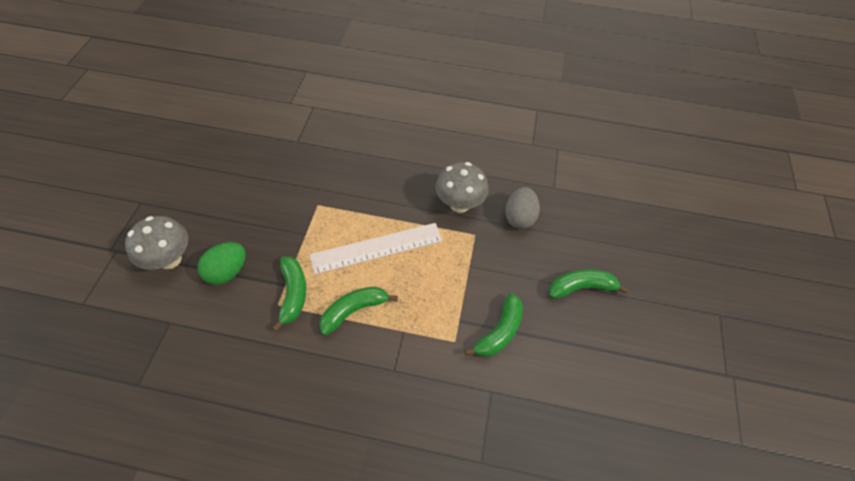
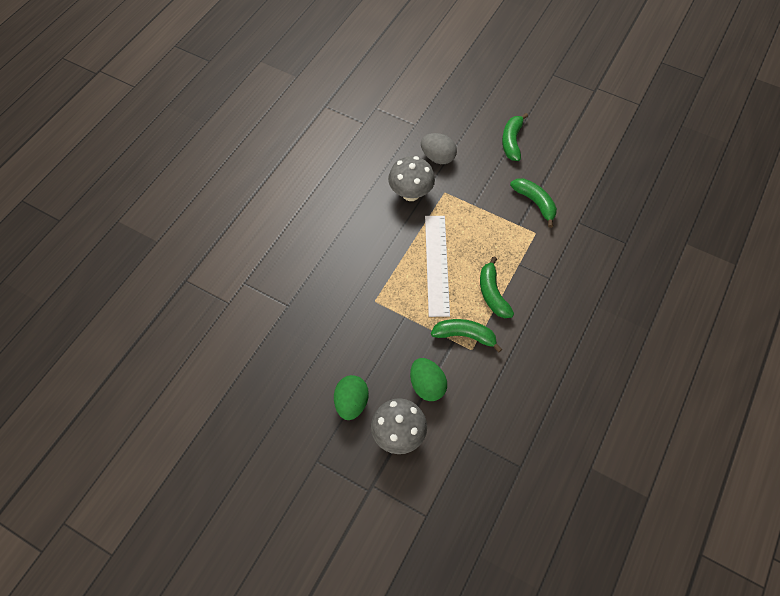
camera: 70 degrees left, 5 degrees up
(201, 213) = (351, 403): none -> green egg

